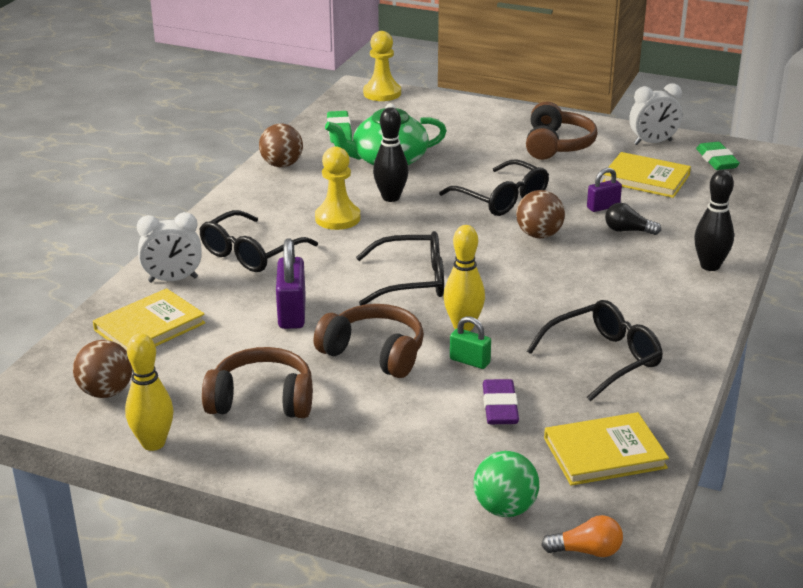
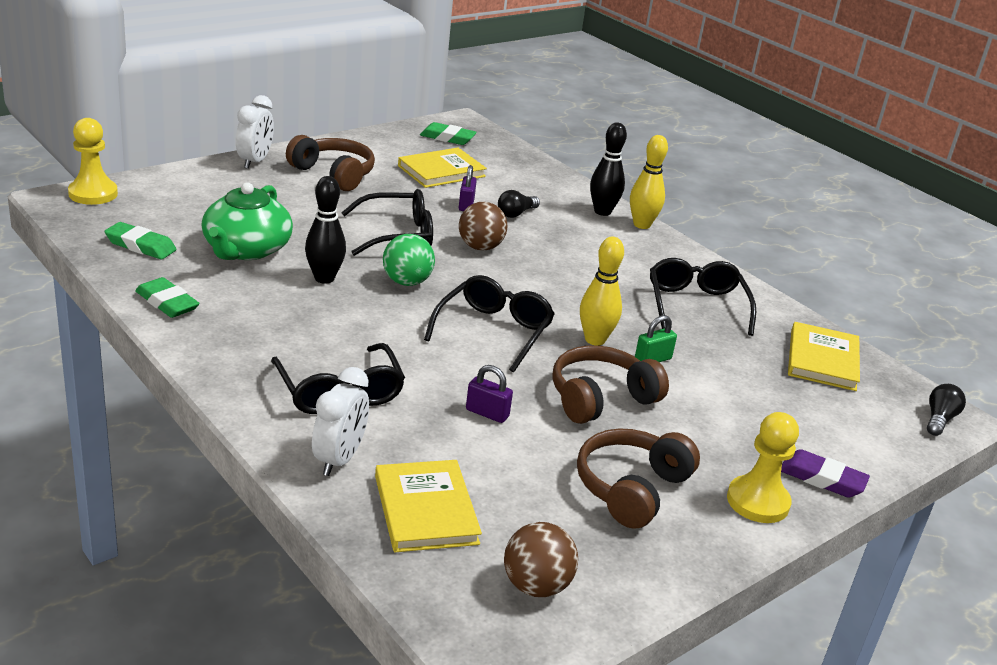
camera: 65 degrees left, 0 degrees up
(153, 443) = (660, 585): yellow bowling pin -> yellow bowling pin (641, 225)
(282, 165) = (167, 303): brown ball -> green eraser
(292, 313) = (487, 413): purple padlock -> purple padlock, size x0.60
(337, 218) = (329, 319): yellow pawn -> yellow pawn (757, 502)
(500, 407) = (731, 375): purple eraser -> purple eraser (822, 479)
(505, 508) = (871, 431): green ball -> green ball (407, 282)
(586, 551) = (939, 419): orange light bulb -> black light bulb
(653, 142) = (385, 143): white clock -> white clock (255, 161)

